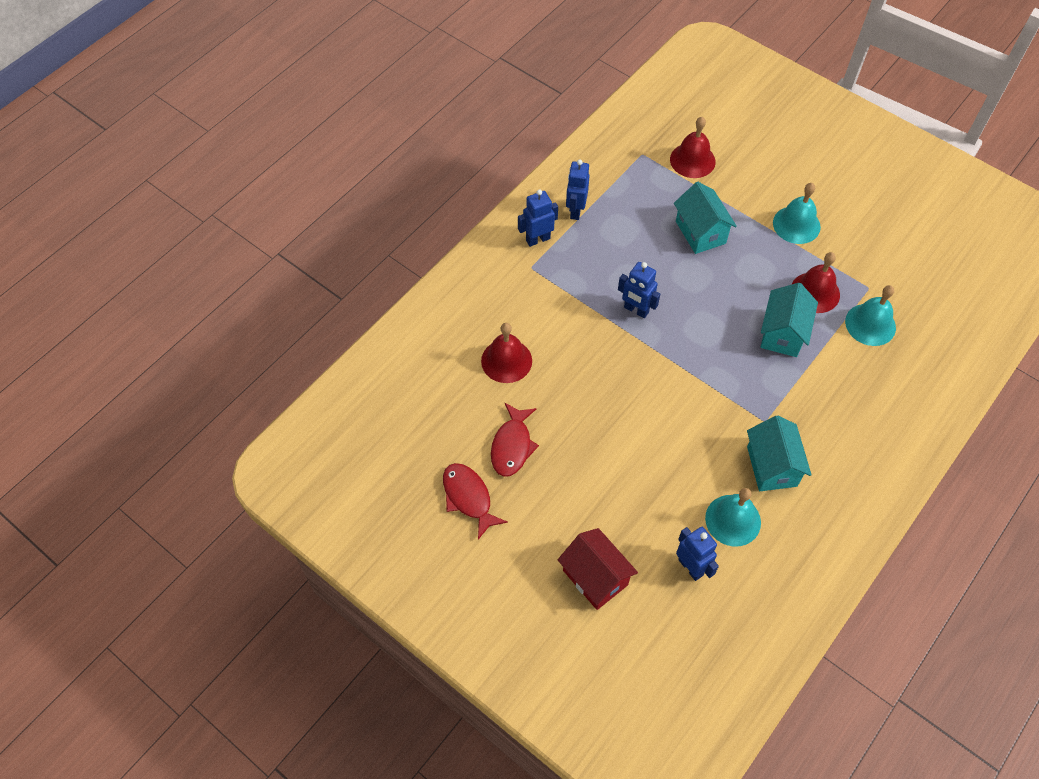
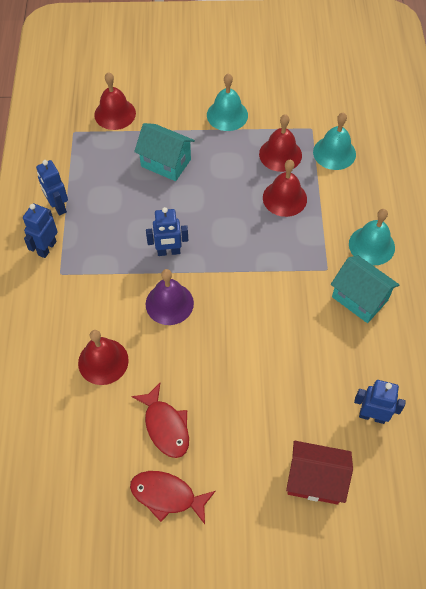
camera: 40 degrees left, 0 degrees up
(599, 353) = (169, 303): none -> purple bell
(733, 520) = (369, 358): turquoise bell -> turquoise bell (371, 245)
(782, 333) = (284, 198): turquoise house -> red bell

